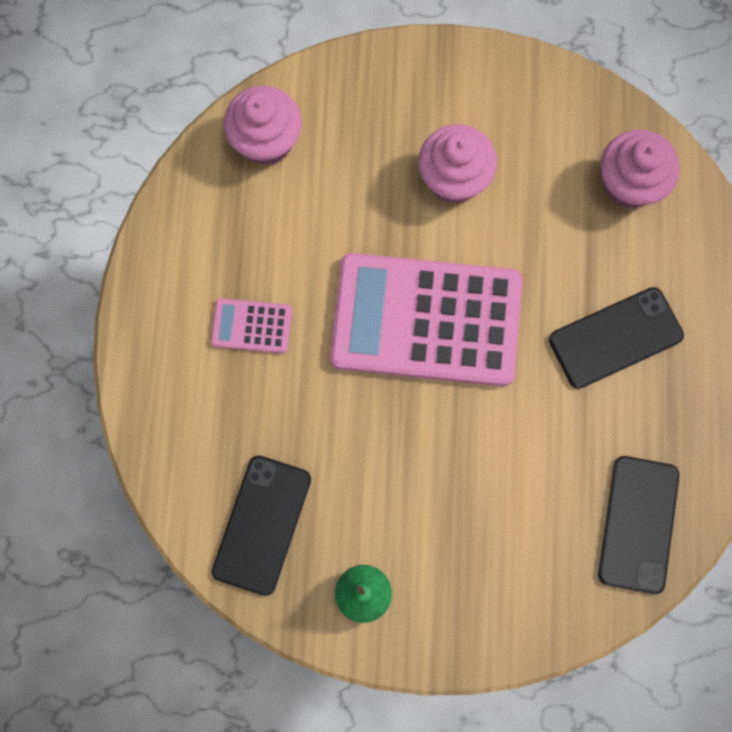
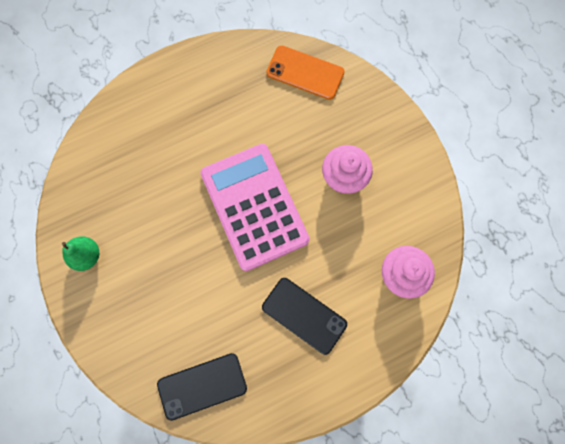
camera: 60 degrees right, 0 degrees up
(251, 326) = (200, 121): pink calculator -> none
(262, 525) = (98, 185): black phone -> none
(266, 141) = (305, 72): pink cupcake -> orange phone

